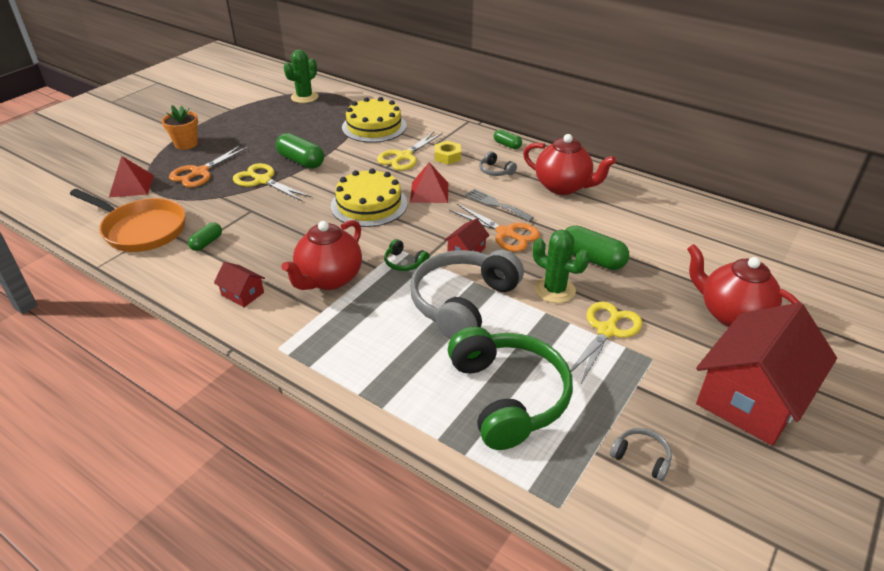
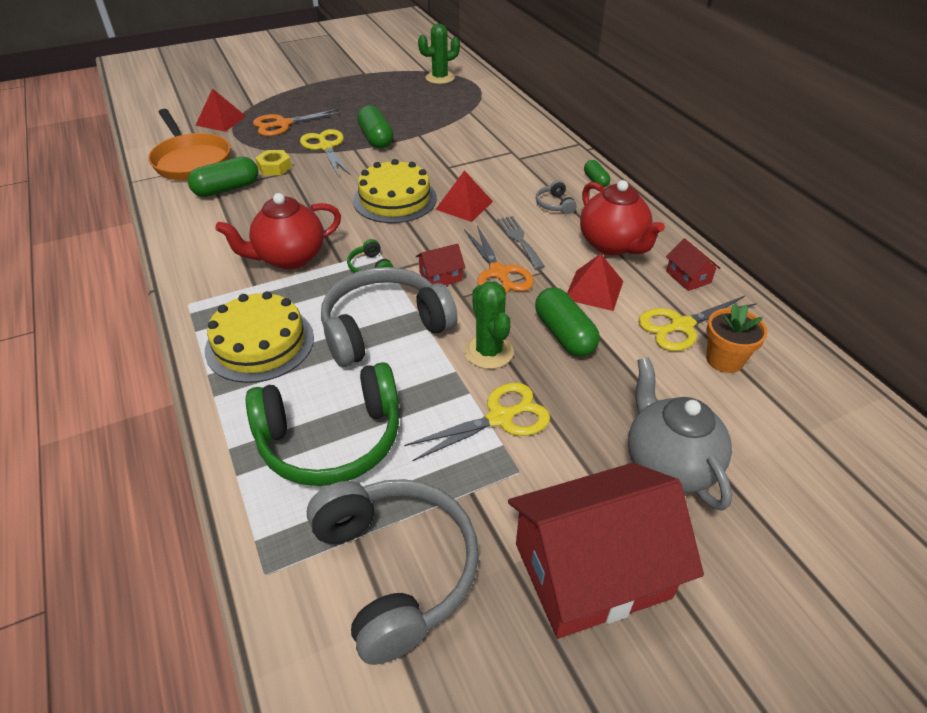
camera: 30 degrees right, 5 degrees up
(186, 144) = (297, 95): orange flower pot -> orange flower pot (724, 360)
(206, 243) = (227, 189): green capsule -> green capsule, size x1.74
(242, 294) = (209, 244): red house -> red house (688, 277)
(374, 126) = (476, 124): yellow cake -> yellow cake (260, 343)
(404, 156) = (476, 162): yellow scissors -> yellow scissors (681, 326)
(447, 156) = (519, 174): yellow nut -> yellow nut (274, 167)
(508, 396) = (331, 439): green headphones -> green headphones turned 60 degrees clockwise
(581, 222) = (594, 290): none -> red pyramid
(641, 457) = (396, 569): grey headphones -> grey headphones, size x2.45
(731, 314) = (668, 464): red teapot -> grey teapot

